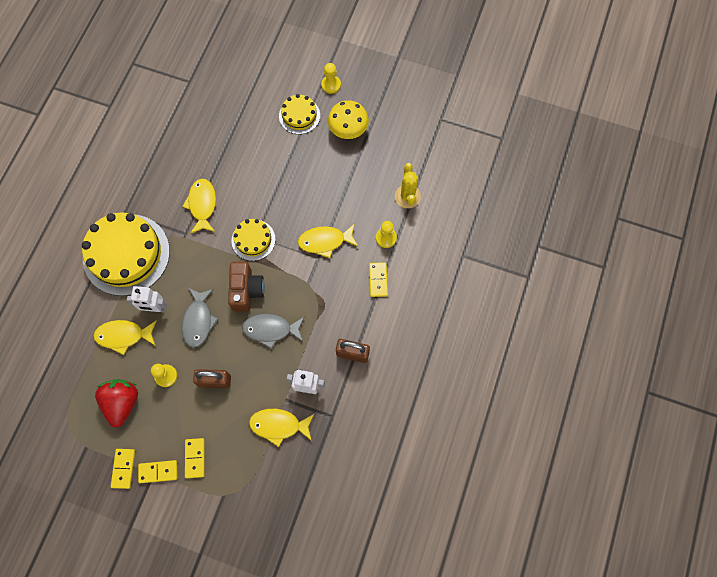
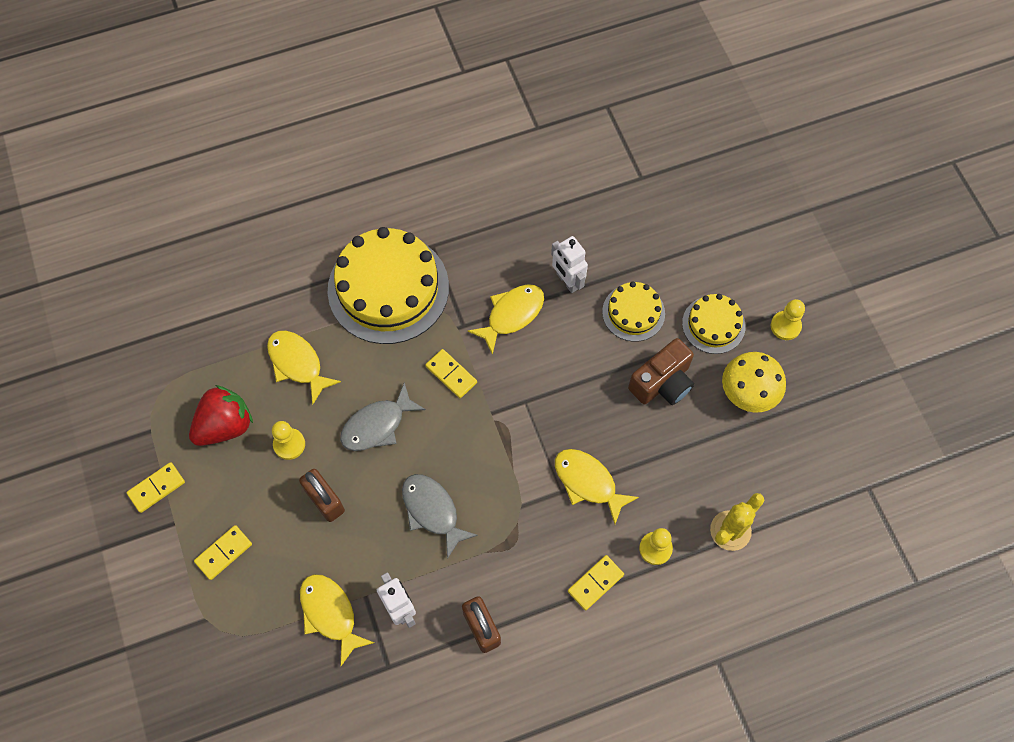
camera: 50 degrees right, 5 degrees down
(155, 308) = (354, 368): white robot -> white robot (567, 281)
(158, 471) = (180, 527): yellow domino -> yellow domino (451, 374)
(246, 290) = (455, 446): brown camera -> brown camera (662, 383)
(253, 240) = (519, 402): yellow cake -> yellow cake (633, 312)

